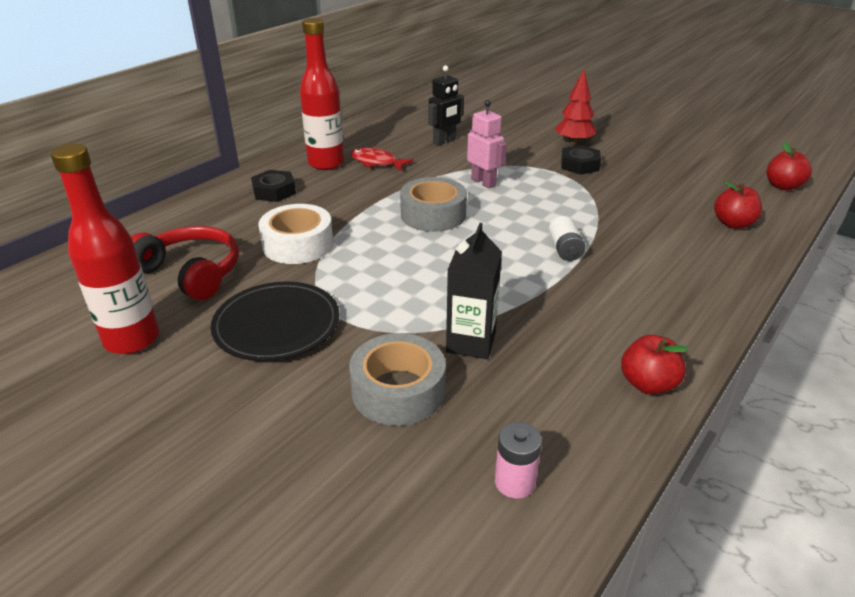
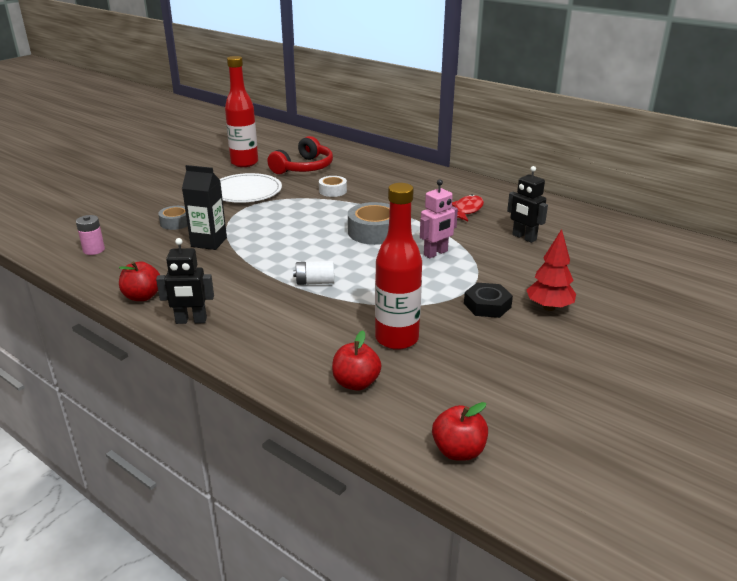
camera: 90 degrees right, 5 degrees down
(274, 191) = (408, 179): black nut -> none
(277, 325) = (246, 191): black plate -> white plate
(298, 244) = (333, 191): white tape -> white tape, size x0.59
(326, 163) = (460, 192): red bottle -> red bottle (397, 339)
(398, 391) = (175, 222): grey tape -> grey tape, size x0.59
(686, 330) = (191, 321): none -> black robot

